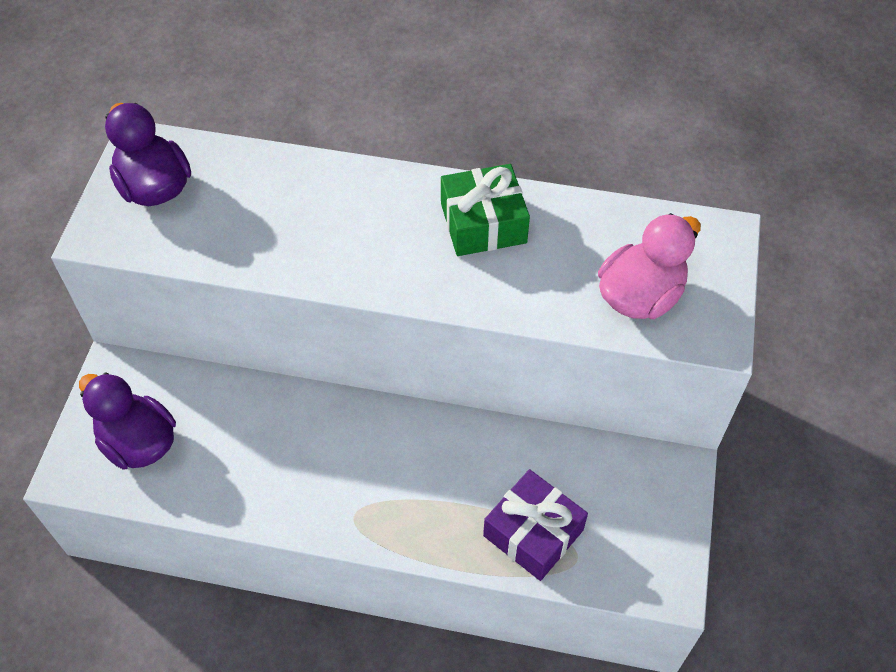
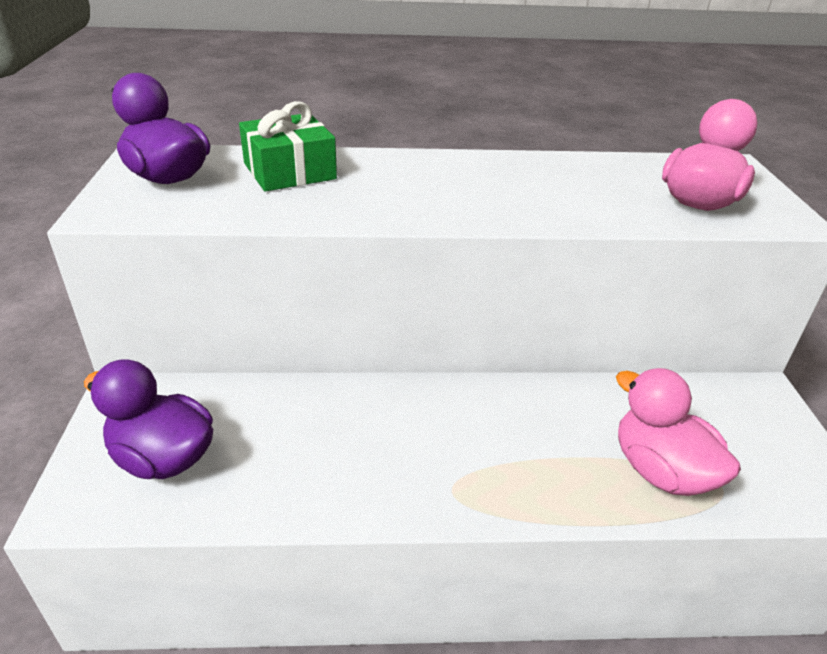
camera: 15 degrees left, 20 degrees down
(483, 223) = (517, 174): green gift -> green gift (289, 171)
(533, 533) = (660, 471): purple gift -> pink duck

